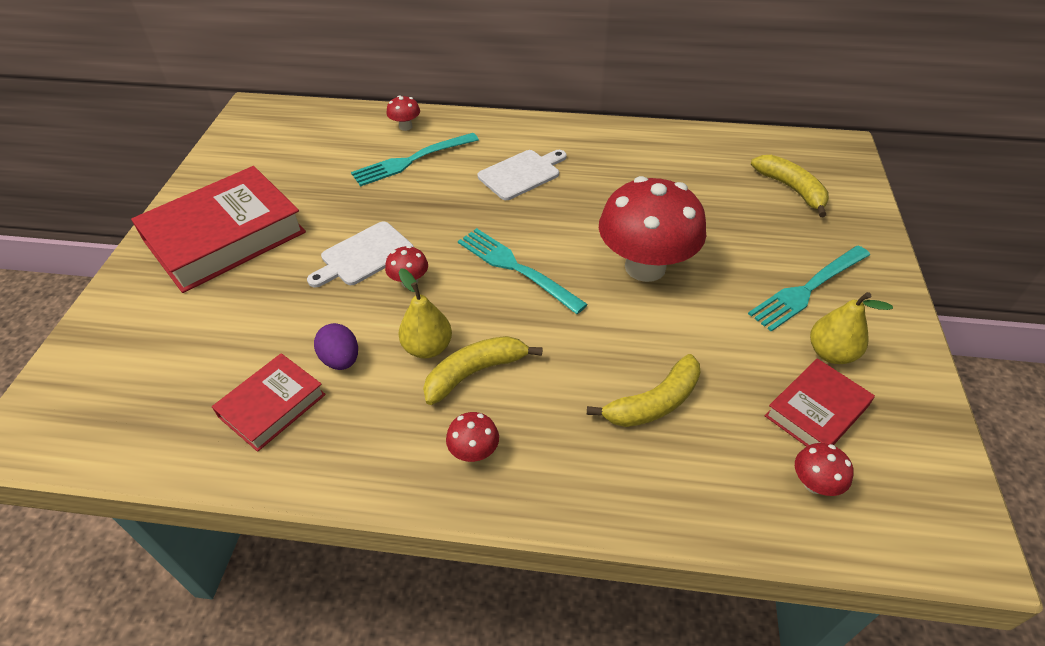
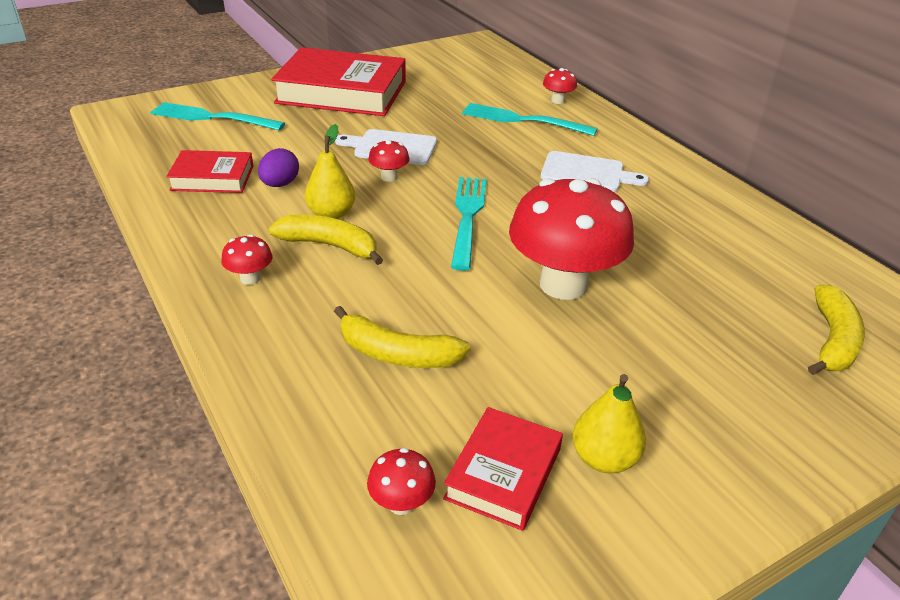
camera: 50 degrees right, 10 degrees down
(808, 289) = (683, 408): turquoise fork -> turquoise fork (213, 118)
(816, 411) = (503, 473): red book -> red book turned 75 degrees counterclockwise

